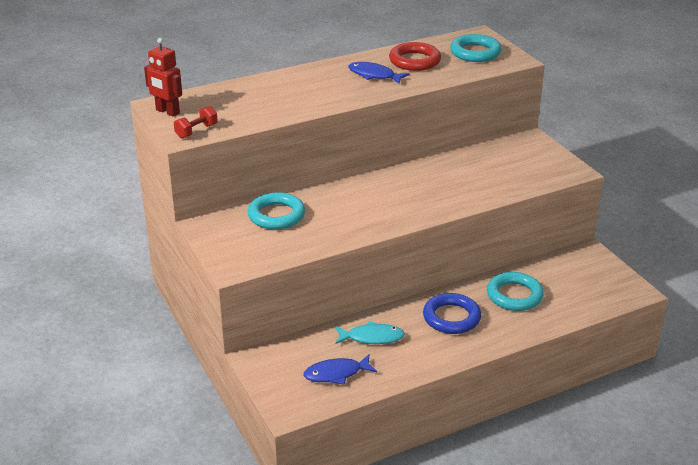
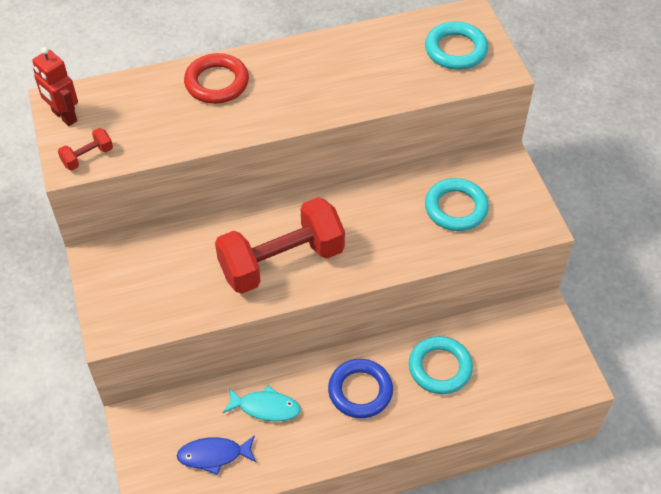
camera: 10 degrees right, 20 degrees up
(276, 215) = (178, 253): turquoise ring -> turquoise ring (456, 208)
(368, 212) = (281, 262): none -> red dumbbell
(374, 75) = (320, 79): blue fish -> none
(414, 61) = (377, 57): red ring -> red ring (217, 83)

